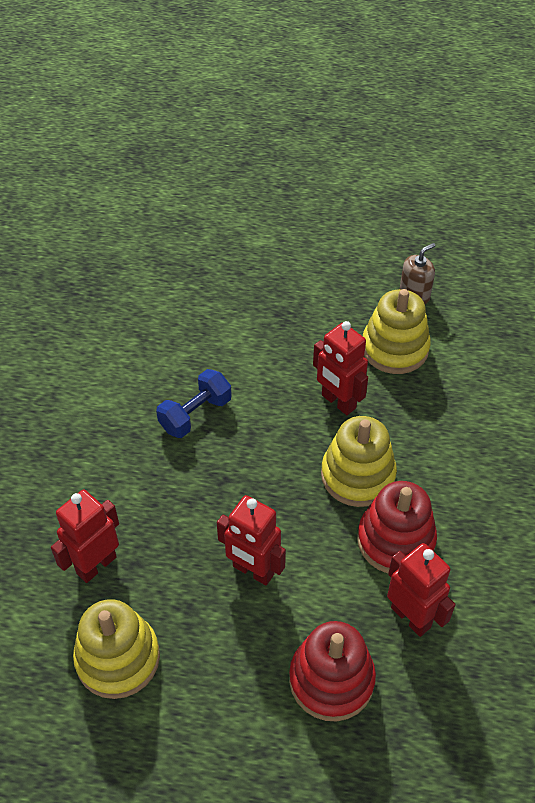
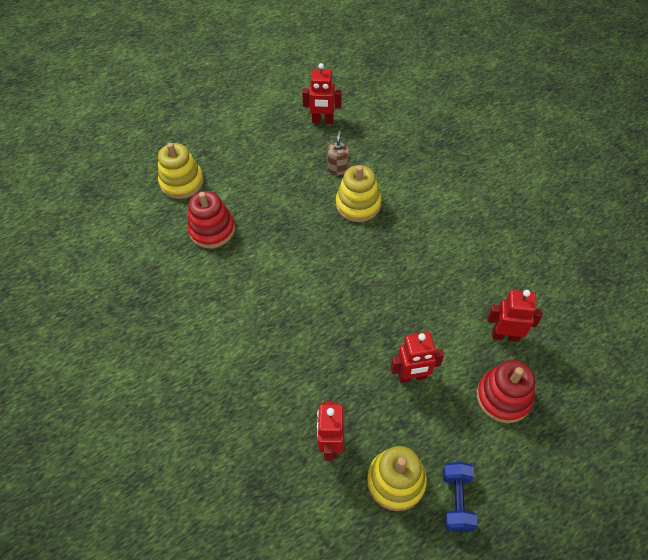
camera: 40 degrees left, 5 degrees up
(195, 414) = (294, 318): blue dumbbell -> blue dumbbell (456, 500)
(338, 402) = (360, 254): red robot -> red robot (322, 121)
(358, 475) = (409, 285): yellow stacking toy -> yellow stacking toy (182, 182)
(395, 540) = (460, 304): red stacking toy -> red stacking toy (212, 230)

